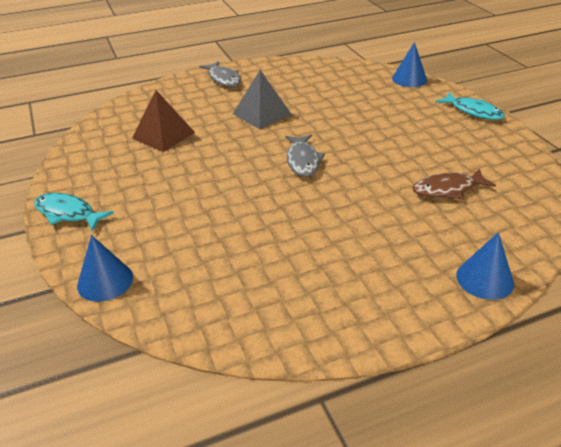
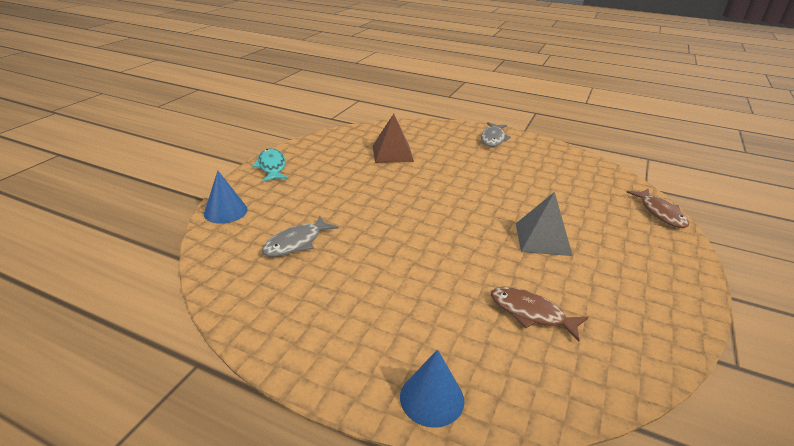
camera: 45 degrees right, 5 degrees down
(262, 114) = (479, 174): grey pyramid -> grey pyramid (543, 239)
(303, 161) = (451, 219): grey fish -> grey fish (296, 243)
(409, 79) = (660, 213): blue cone -> brown fish
(473, 111) = (683, 273): turquoise fish -> none

